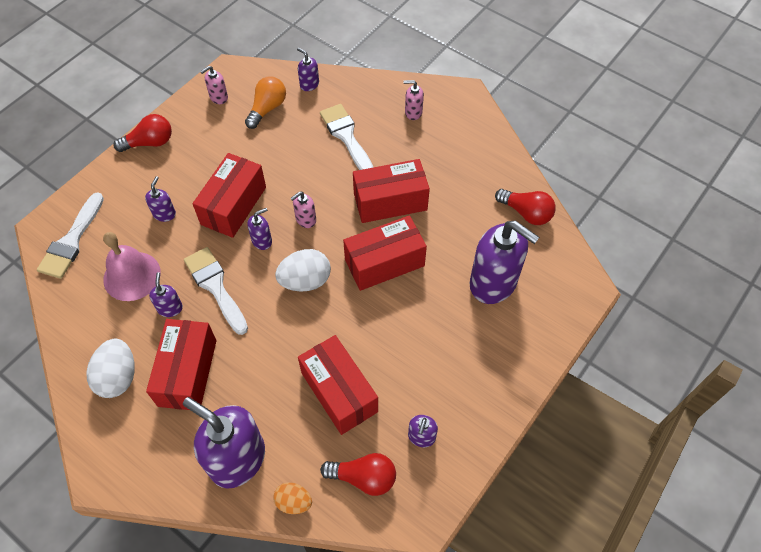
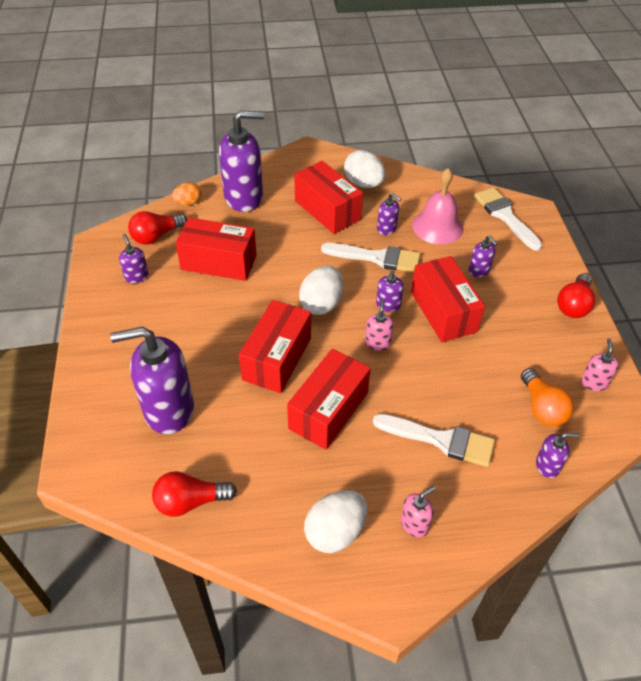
camera: 135 degrees right, 10 degrees down
(458, 139) = (335, 532): none -> white egg

